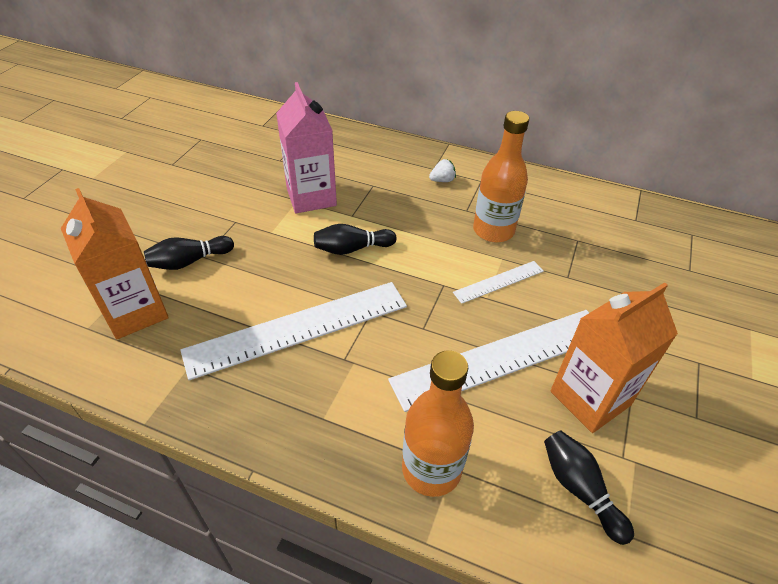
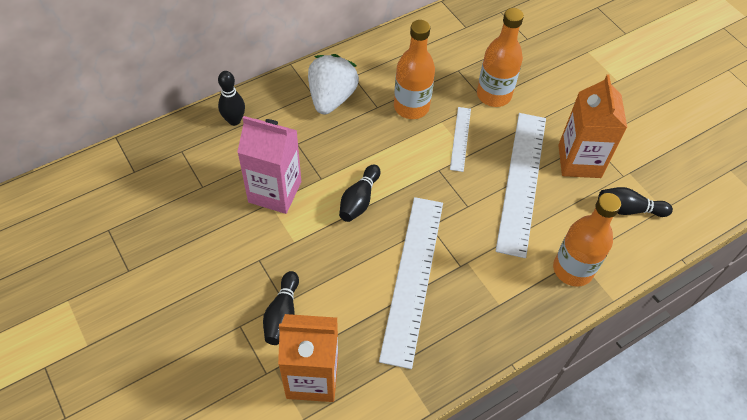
camera: 55 degrees left, 10 degrees up
(358, 144) = (234, 120): none -> black bowling pin
(442, 180) = (331, 98): white strawberry -> white strawberry, size x2.35
(583, 280) = (493, 95): none -> orange bottle

